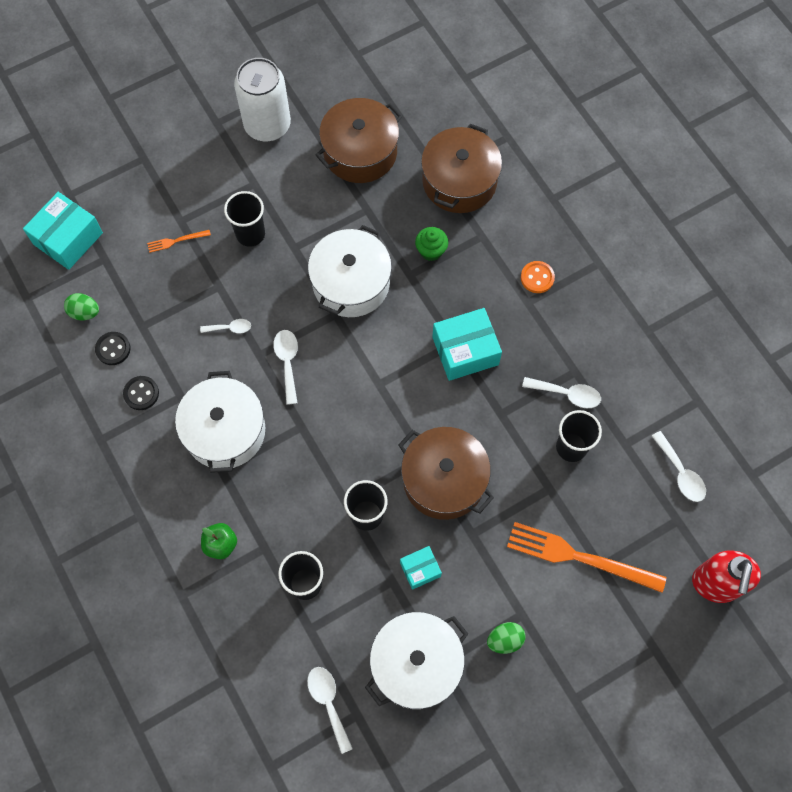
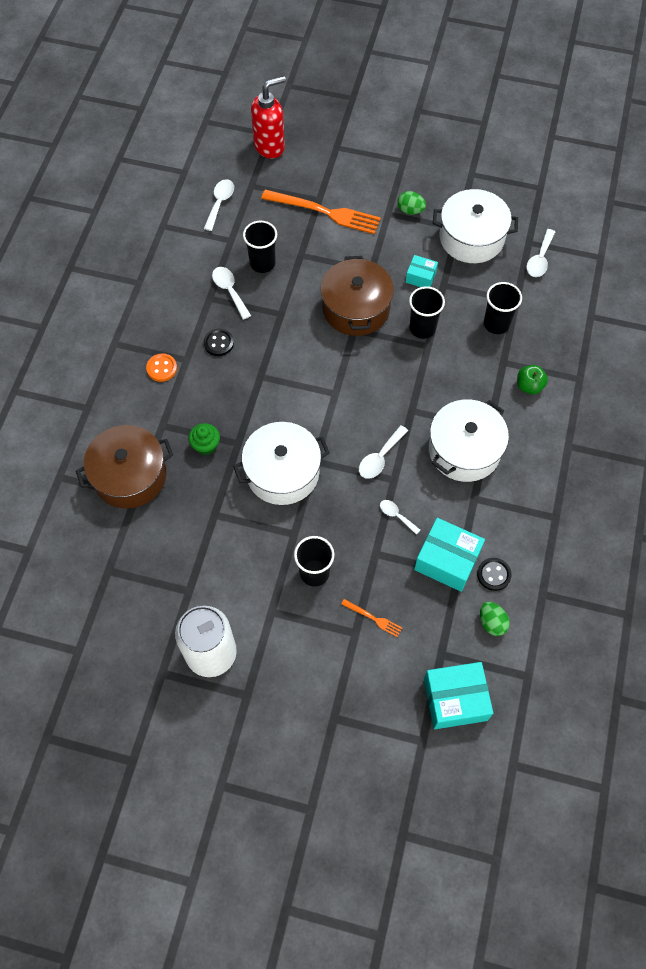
camera: 135 degrees left, 5 degrees down
(141, 393) = (500, 524): black button -> black button (218, 343)
(360, 152) = (170, 563): brown pot -> none
(465, 351) = (259, 365): turquoise box -> turquoise box (447, 560)
(579, 557) = (325, 212): orange fork -> orange fork turned 45 degrees counterclockwise

